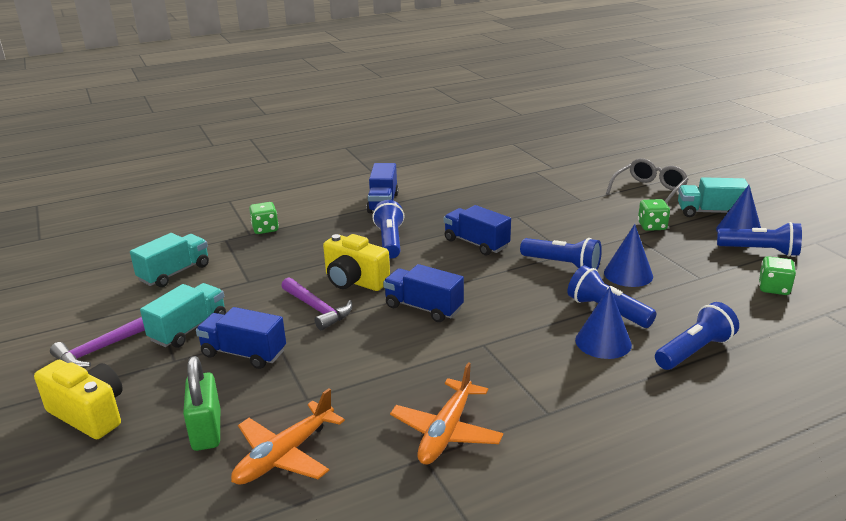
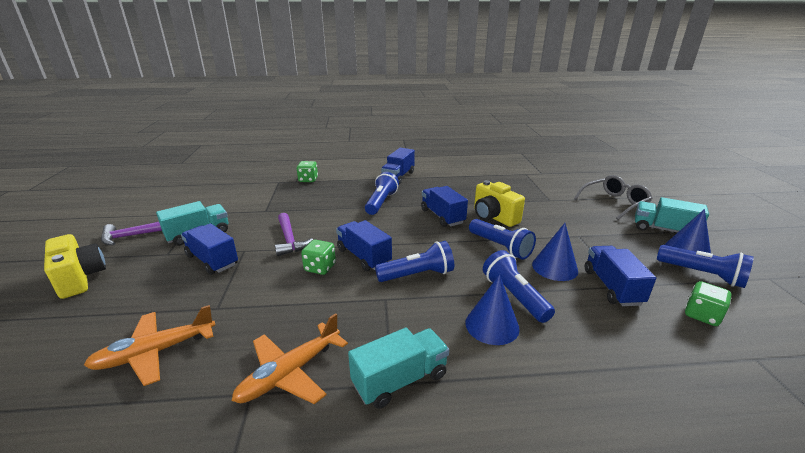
camera: 20 degrees right, 0 degrees up
(174, 273) = (228, 196): turquoise truck -> turquoise truck (400, 380)
(207, 430) = (129, 313): green padlock -> none
(354, 281) = (332, 225): yellow camera -> yellow camera (493, 217)
(652, 226) = (601, 231): green dice -> green dice (320, 268)
(689, 281) = (612, 287): none -> blue truck
(694, 351) = (580, 360): blue flashlight -> blue flashlight (417, 275)

